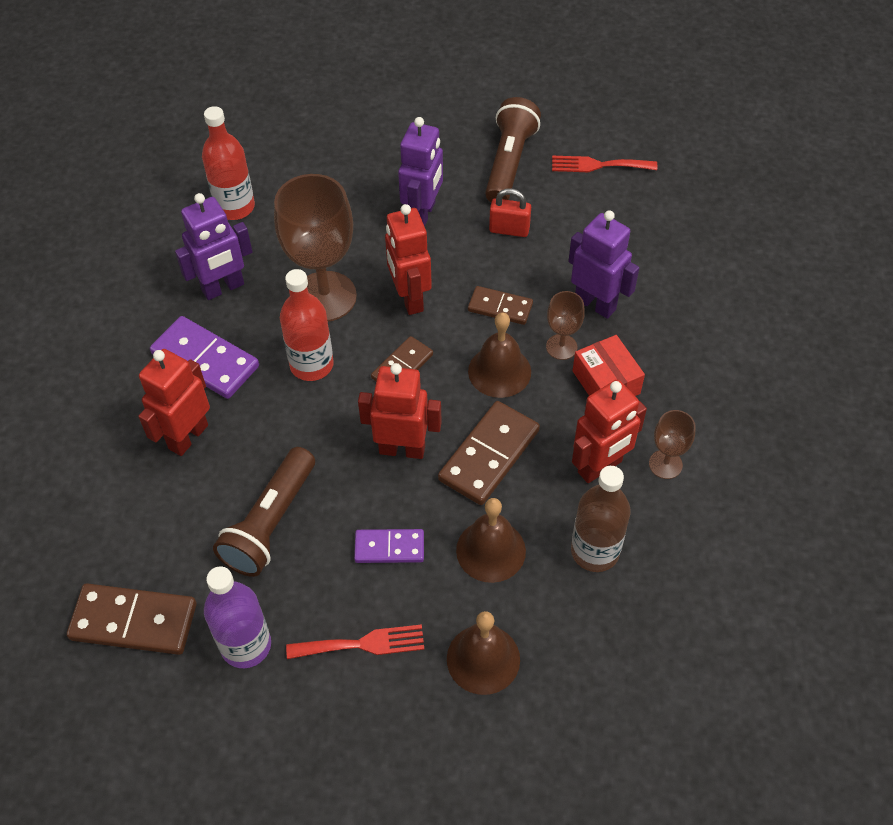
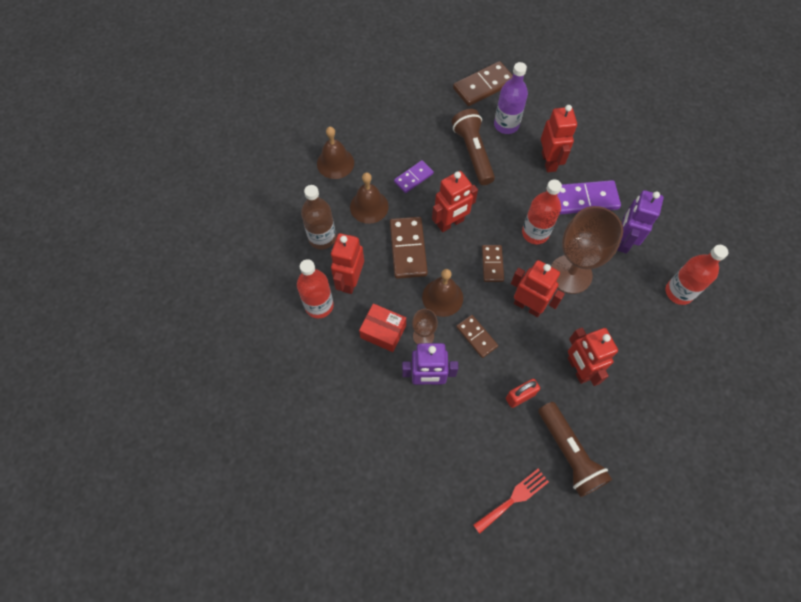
camera: 140 degrees right, 10 degrees up
(246, 645) = (433, 106): purple bottle -> purple bottle (506, 125)
(362, 644) = (388, 136): red fork -> none
(423, 214) = (578, 369): purple robot -> red robot
(500, 307) = (476, 337): brown domino -> brown domino turned 75 degrees clockwise
(665, 464) = (319, 305): brown goblet -> red bottle

